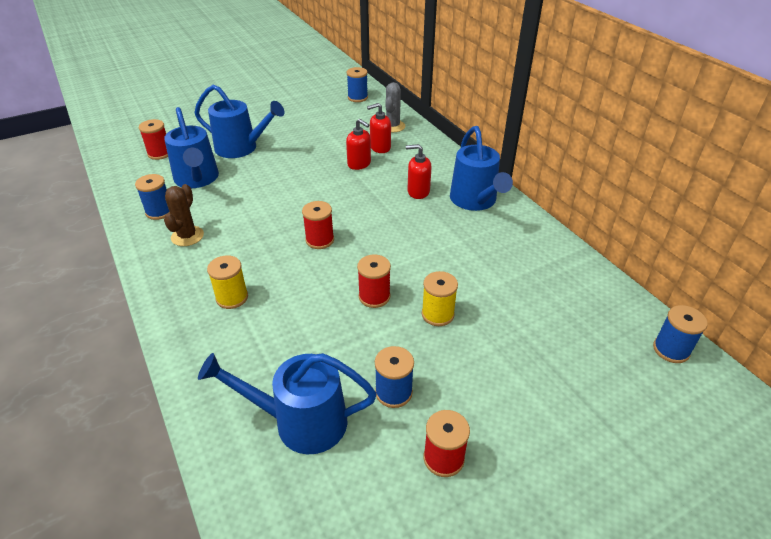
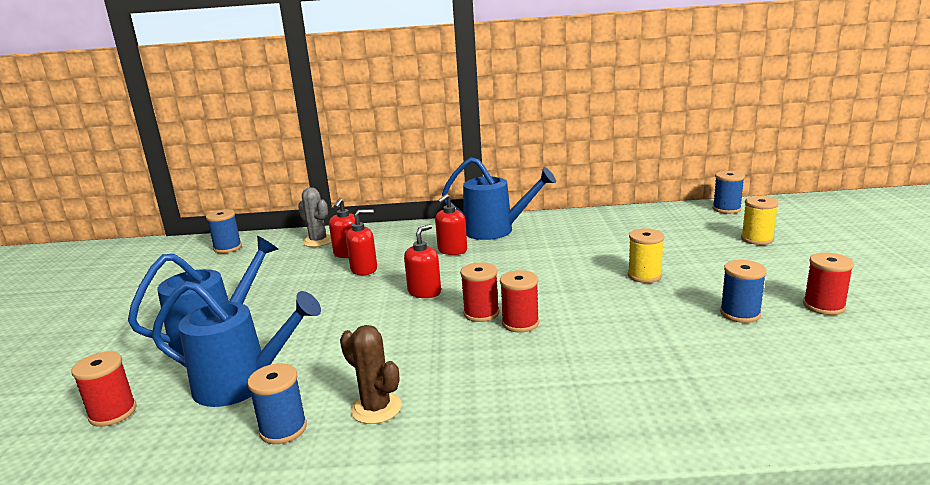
camera: 60 degrees left, 20 degrees down
(232, 298) = (541, 386): yellow spool -> yellow spool (757, 239)
(300, 422) = (768, 369): blue watering can -> none
(339, 203) = (424, 292): none -> red soap dispenser
(374, 296) = (600, 300): red spool -> red spool (520, 323)

